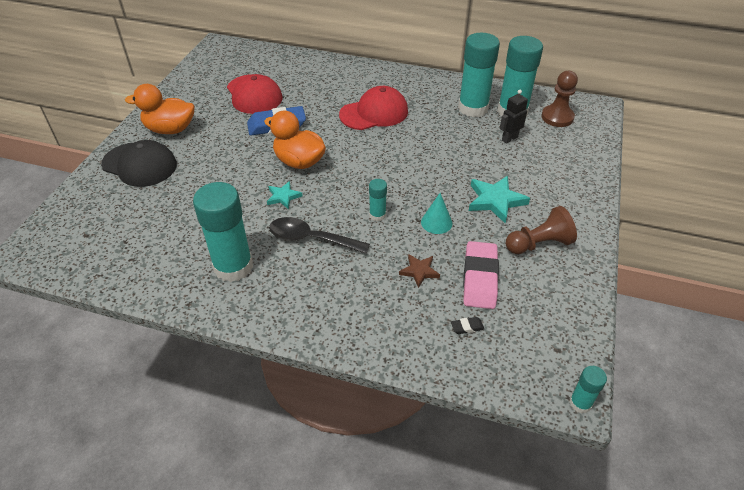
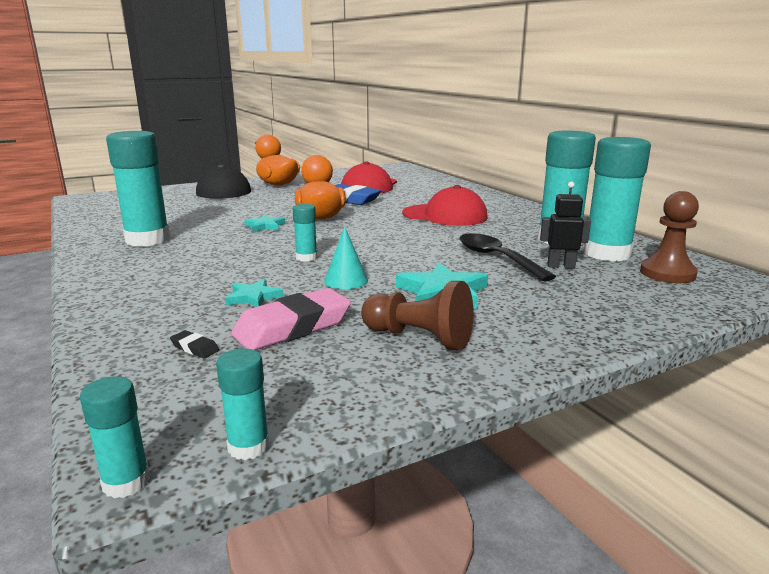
camera: 45 degrees right, 25 degrees down
(311, 239) = (226, 249): black spoon -> black spoon (496, 258)
(419, 271) = (253, 297): brown star -> turquoise star
(585, 353) = (248, 446): none -> turquoise glue stick

